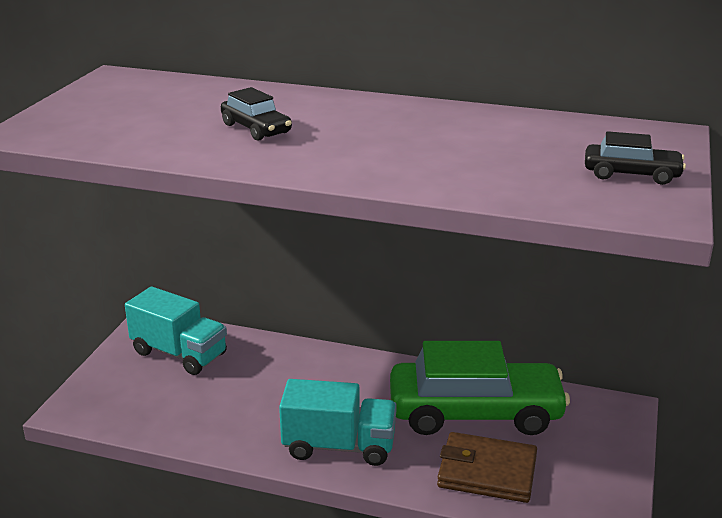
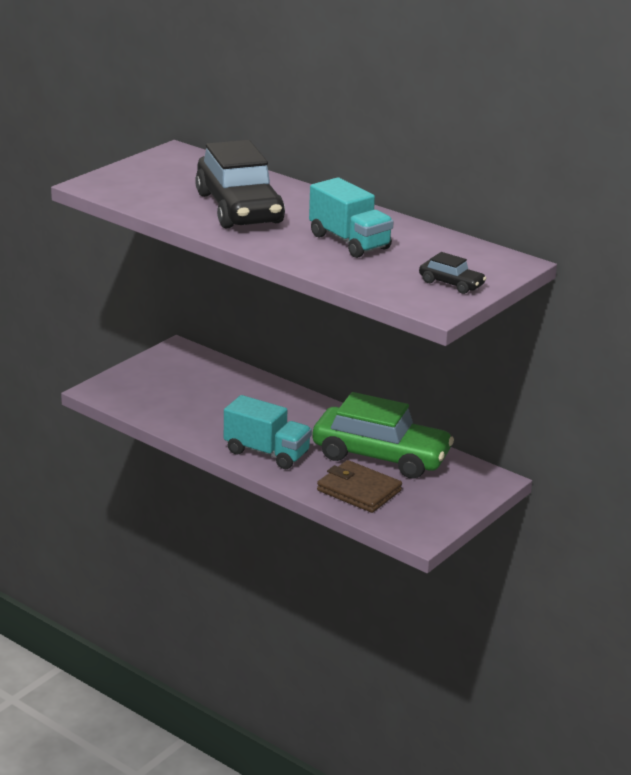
camera: 20 degrees right, 0 degrees up
(179, 353) = (190, 372): turquoise truck -> turquoise truck (349, 242)
(256, 129) = (239, 208): black car -> black car, size x2.32

